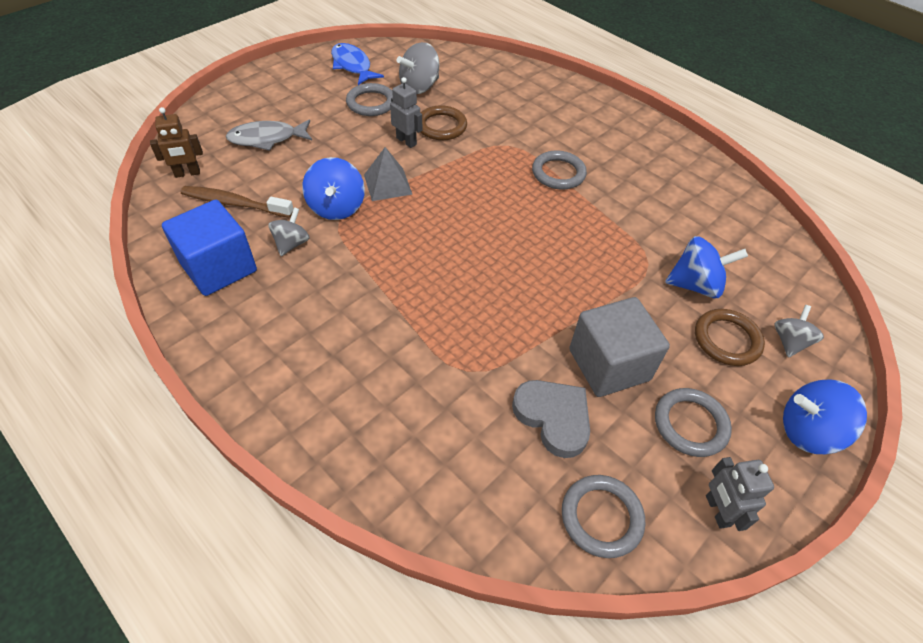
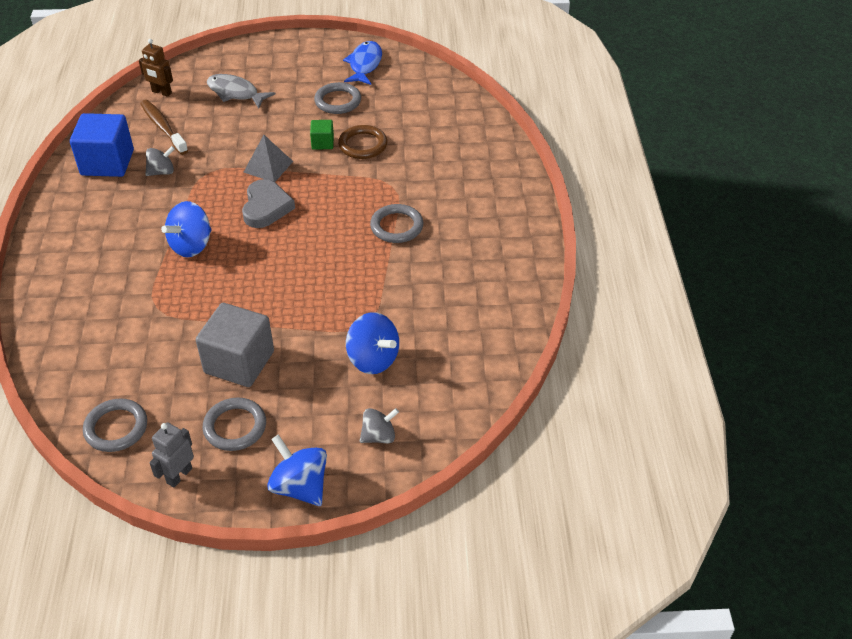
camera: 45 degrees right, 5 degrees down
(336, 207) = (216, 164): blue spinning top -> blue spinning top (191, 245)
(406, 141) = (322, 143): grey robot -> green cube
(419, 87) = (390, 106): grey spinning top -> none
(553, 418) = (165, 364): grey heart -> grey heart (266, 207)
(727, 340) = (337, 404): brown ring -> none

